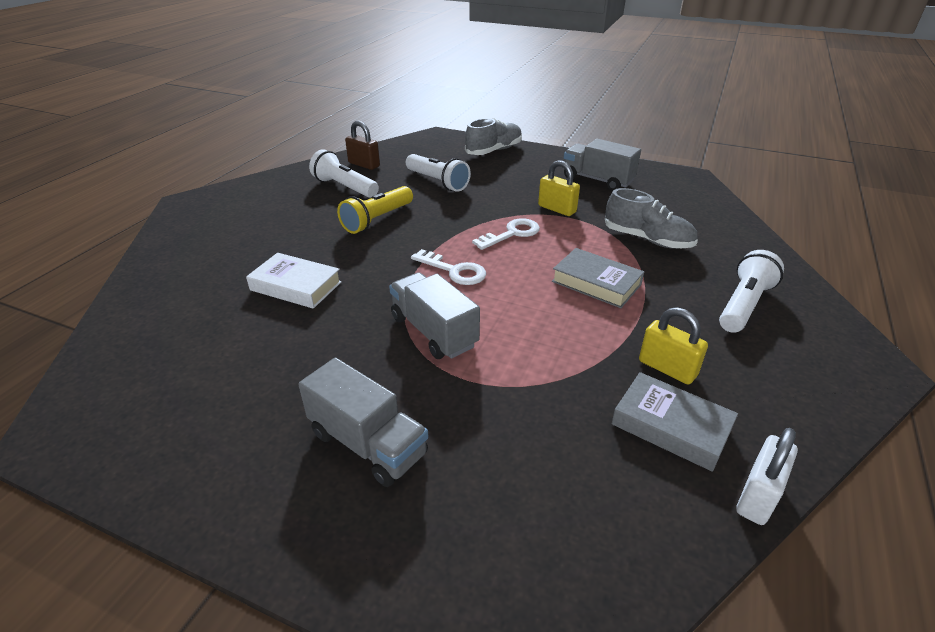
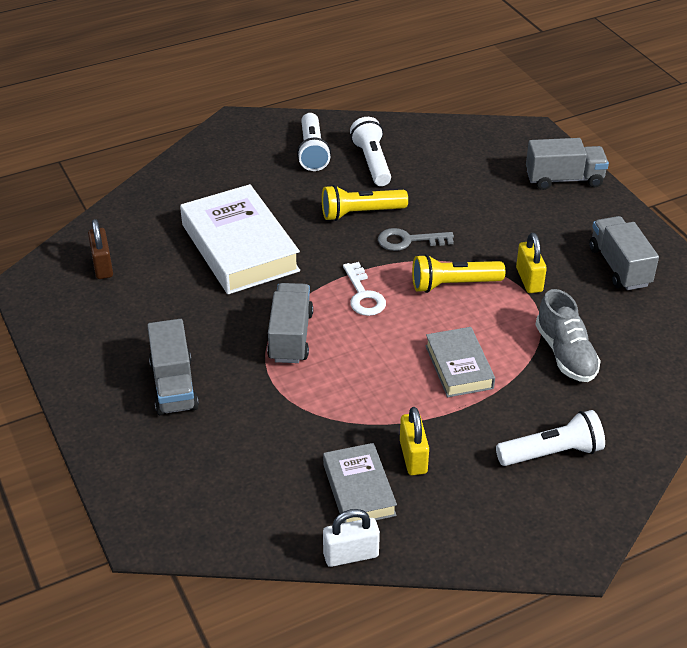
camera: 40 degrees right, 5 degrees up
(296, 286) = (239, 247): white book -> white book, size x1.79
(364, 164) = (417, 141): brown padlock -> brown padlock (102, 266)
(438, 182) = (460, 195): white flashlight -> white flashlight (313, 152)
(439, 221) = (408, 241): none -> grey key
(494, 151) = (564, 179): grey shoe -> grey truck
(512, 234) = (453, 285): white key -> yellow flashlight

